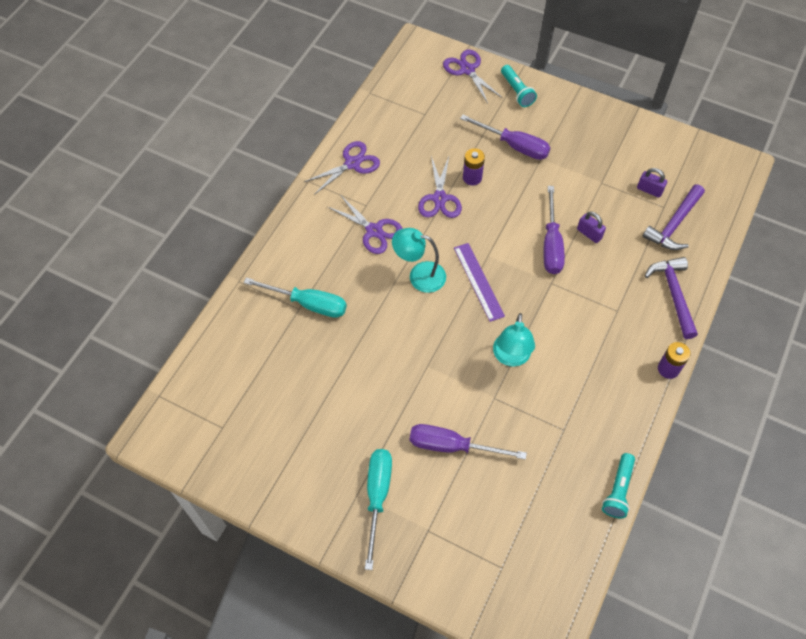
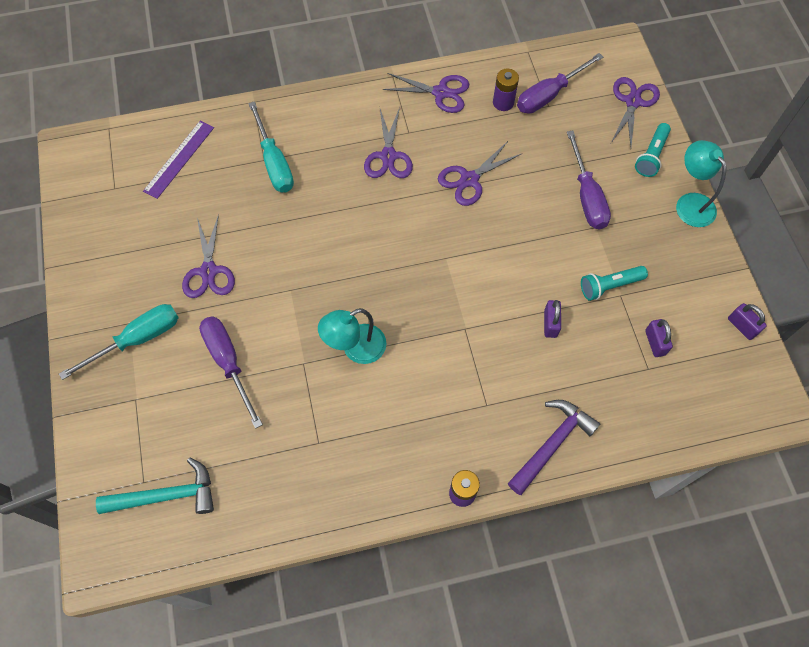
camera: 50 degrees right, 5 degrees up
(362, 409) = (208, 271): none -> purple scissors
(419, 275) = (375, 220): turquoise lamp -> turquoise lamp (690, 203)
(472, 178) = (517, 188): purple battery -> purple battery (503, 102)
(478, 281) = (411, 269): purple ruler -> purple ruler (179, 159)
(525, 558) = (166, 495): none -> turquoise hammer
(551, 244) = (507, 300): purple screwdriver -> purple screwdriver (549, 95)
(618, 490) = (293, 531): turquoise flashlight -> turquoise flashlight (609, 286)
(674, 224) = (636, 391): purple hammer -> none
(675, 140) = (742, 326): none -> purple padlock

